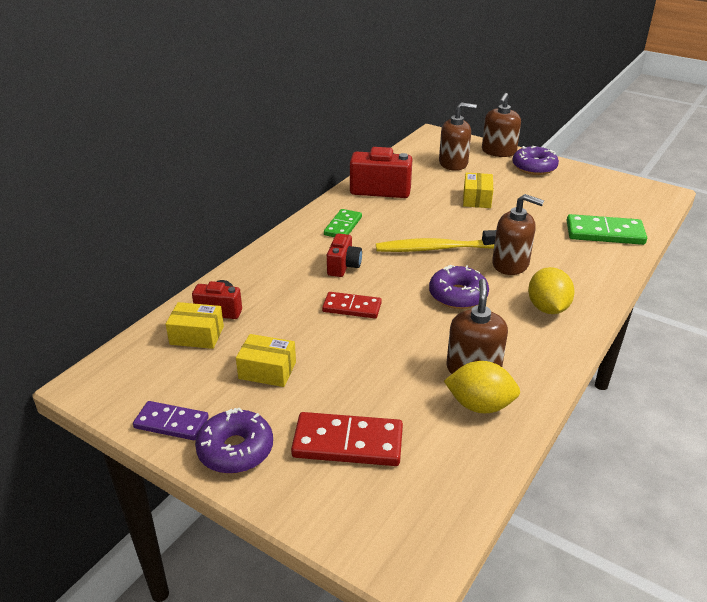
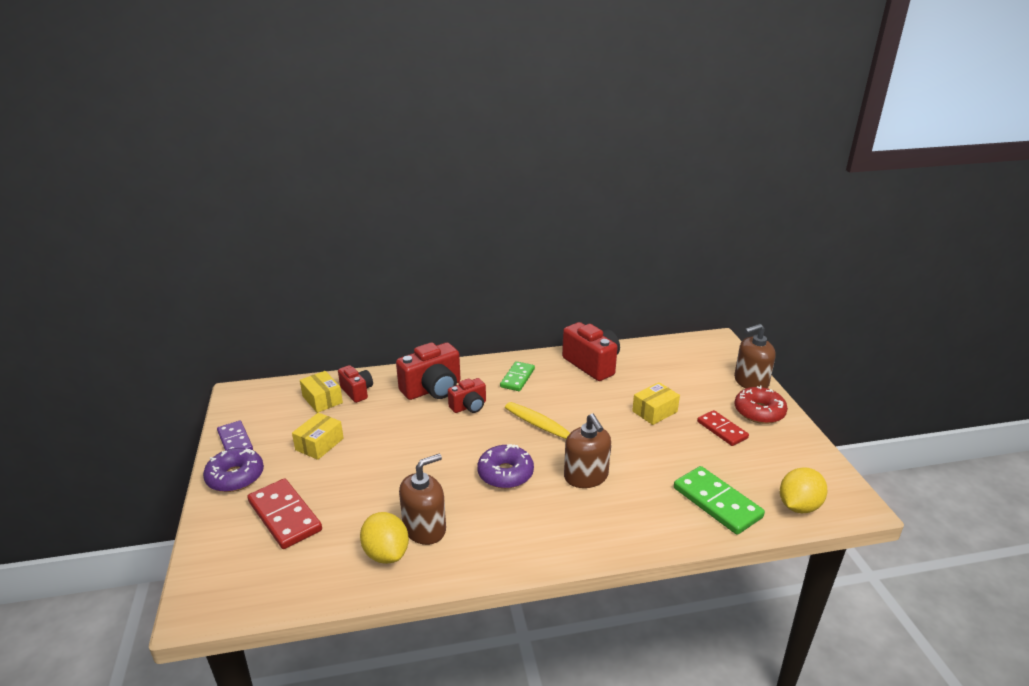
camera: 45 degrees right, 5 degrees down
(267, 370) = (319, 444): yellow box -> yellow box turned 60 degrees clockwise
(288, 270) = (432, 389): none -> red camera
(343, 226) = (517, 378): green domino -> green domino turned 45 degrees counterclockwise
(352, 307) = (426, 437): red domino -> red domino (722, 430)
(453, 163) = (689, 372): brown soap dispenser -> none
(534, 167) = (759, 412): purple donut -> red donut
(547, 308) = (551, 526): yellow lemon -> yellow lemon (798, 506)

